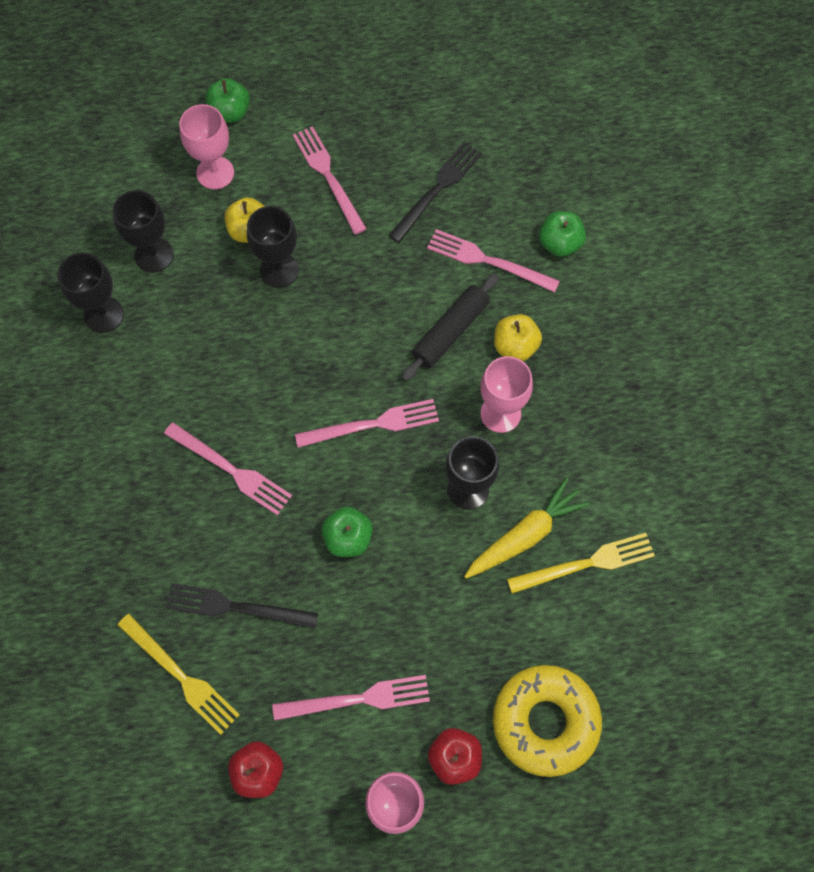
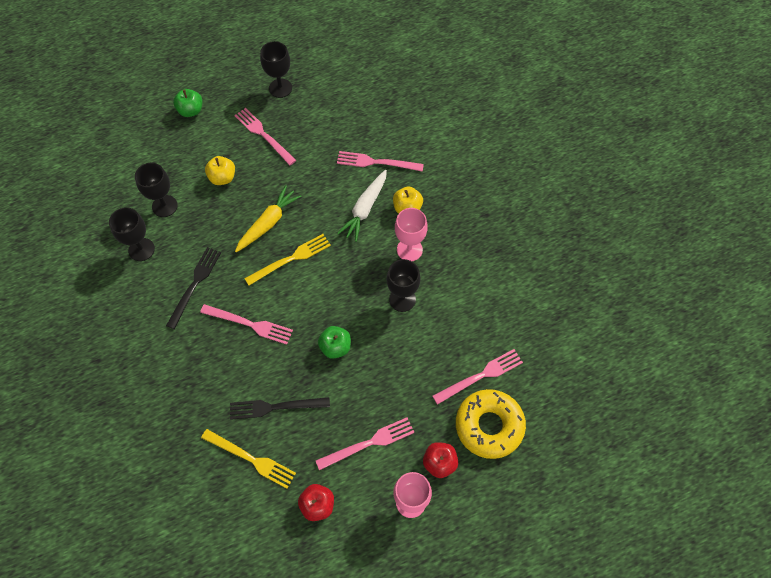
camera: 15 degrees left, 5 degrees down
(215, 173) = (191, 148): pink goblet -> none
(279, 270) = (247, 197): black goblet -> black goblet (280, 88)
(372, 425) = (332, 275): pink fork -> pink fork (480, 376)
(437, 189) = (333, 128): black fork -> black fork (195, 285)
(450, 331) = (365, 209): black rolling pin -> white carrot
(525, 535) = (445, 318): yellow carrot -> yellow carrot (268, 223)
(560, 243) = (417, 142): green apple -> none
(586, 564) = (487, 325): yellow fork -> yellow fork (290, 259)

